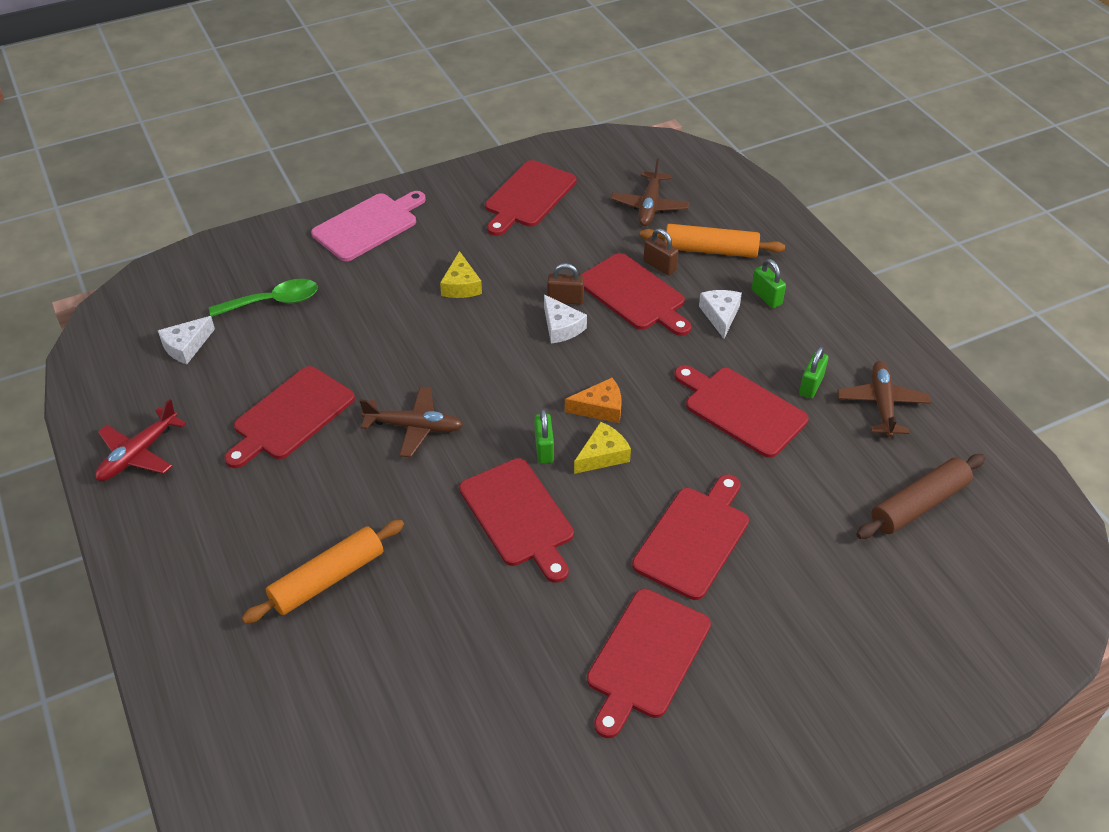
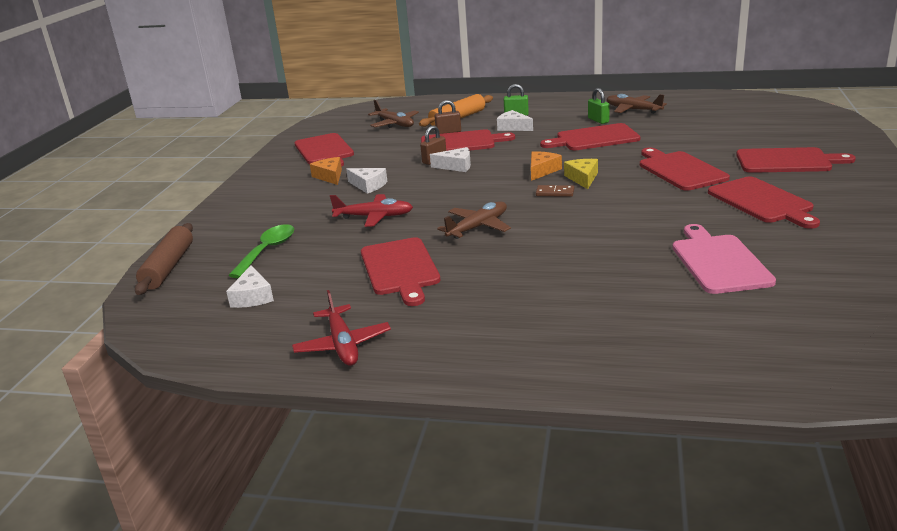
camera: 50 degrees left, 20 degrees down
(327, 579) = (586, 288): orange rolling pin -> none
(368, 225) = (254, 201): pink cutting board -> pink cutting board (718, 262)
(389, 333) = (374, 217): none -> red plane
(461, 285) = (368, 185): yellow cheese -> white cheese
(464, 242) = (330, 176): none -> orange cheese
(519, 516) = (604, 212): red cutting board -> red cutting board (787, 161)
(544, 449) = (555, 193): green padlock -> brown domino
(918, 504) = (713, 118): brown rolling pin -> brown rolling pin (168, 267)

